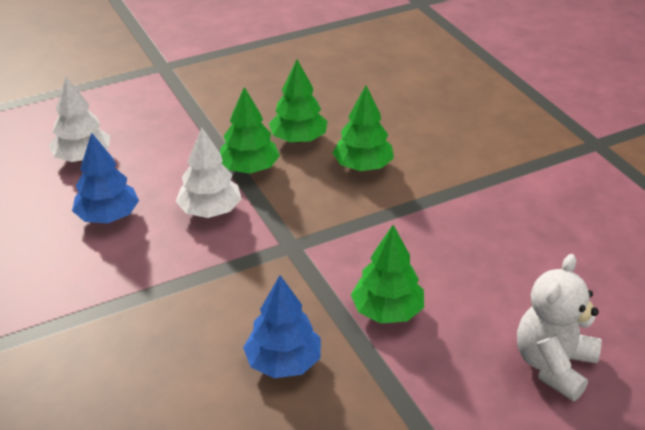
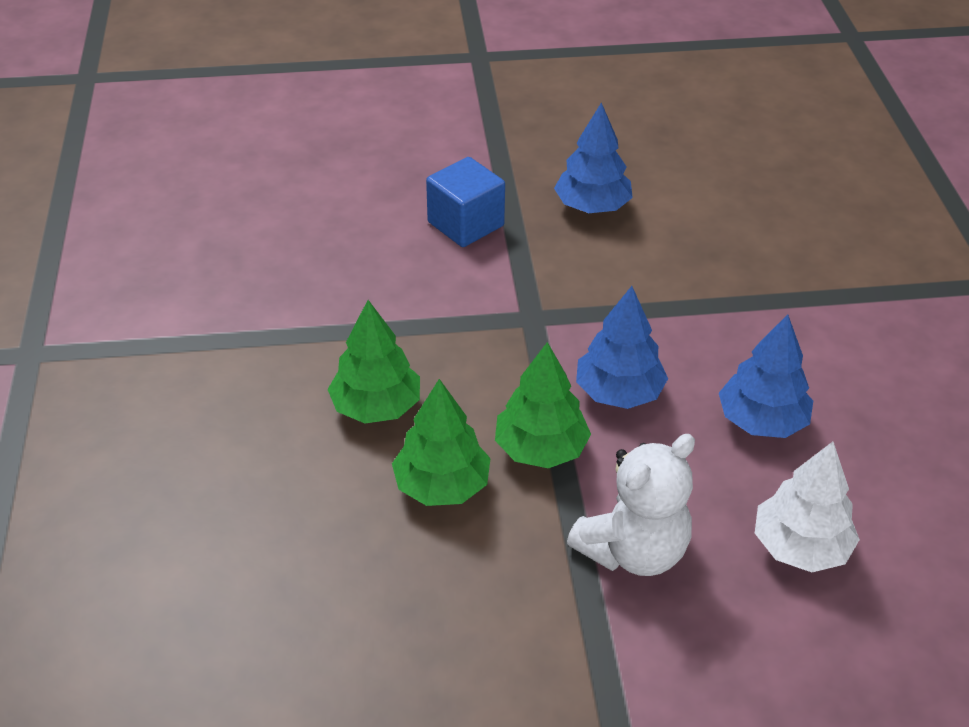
camera: 160 degrees left, 5 degrees up
(210, 211) = (619, 392): white tree -> blue tree
(387, 311) = (465, 224): green tree -> blue cube
(553, 365) = (347, 148): white teddy bear -> white teddy bear (633, 550)

